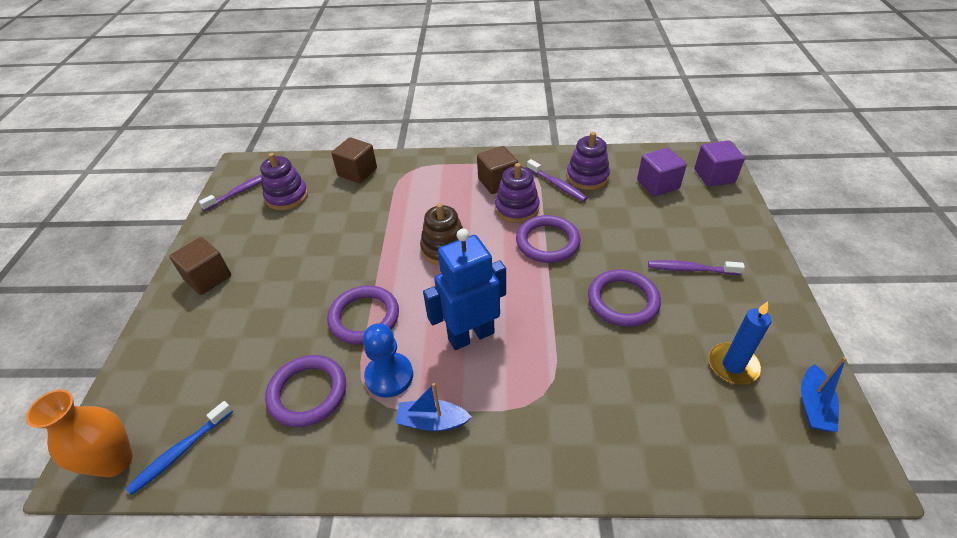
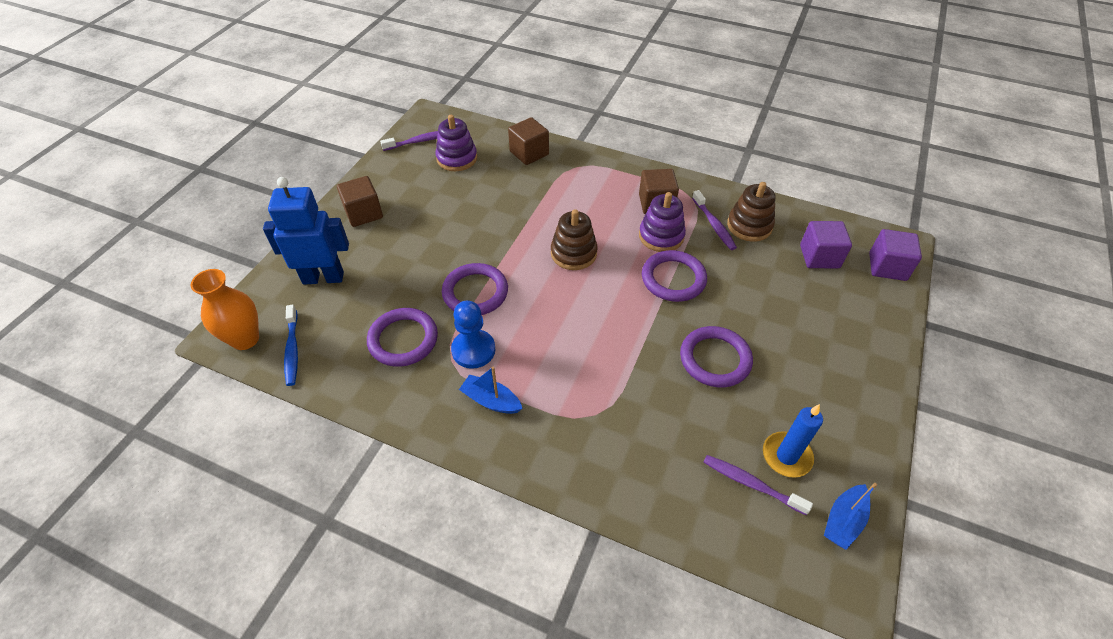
camera: 20 degrees right, 5 degrees up
(180, 452) = (292, 350): blue toothbrush -> blue toothbrush turned 75 degrees counterclockwise
(470, 335) = (558, 340): blue robot -> blue robot (323, 277)
(587, 177) = (749, 226): purple stacking toy -> brown stacking toy
(690, 269) = (801, 353): purple toothbrush -> purple toothbrush (751, 484)

